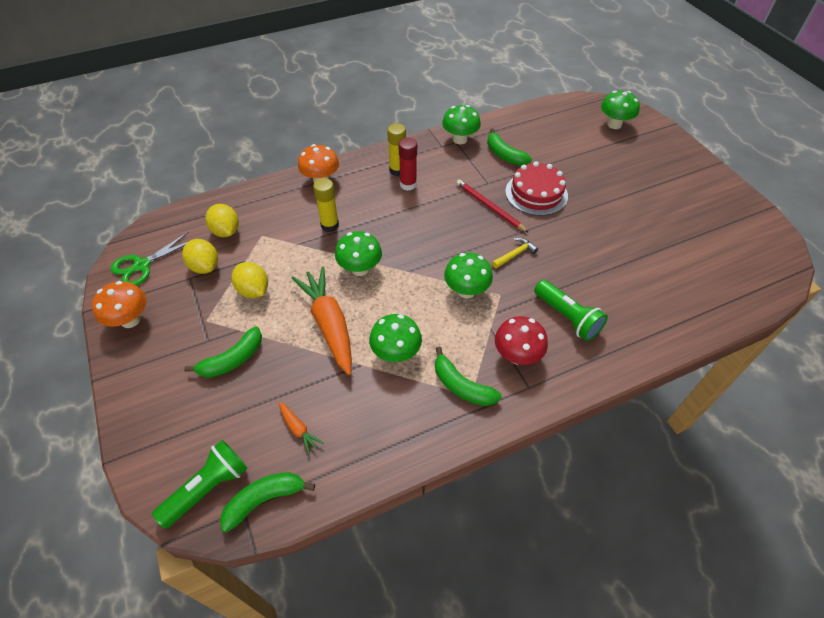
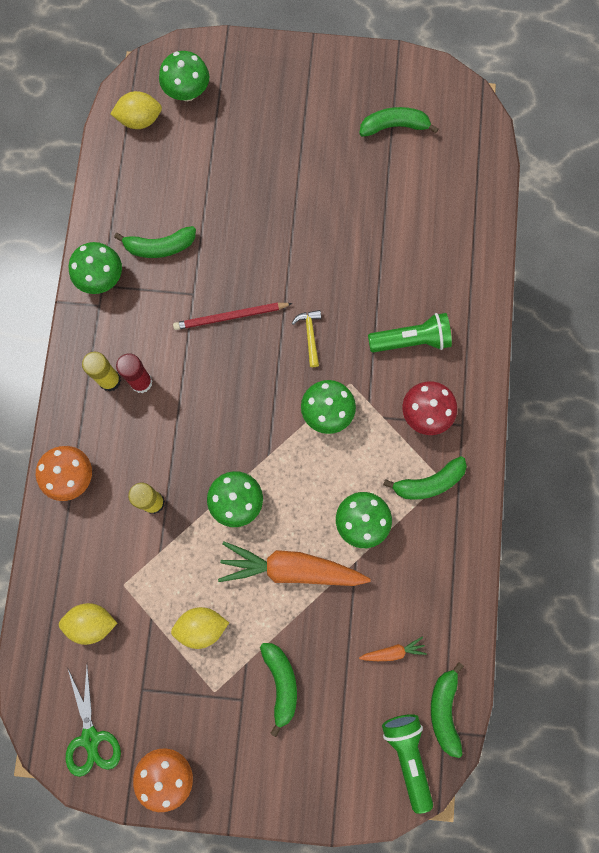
camera: 60 degrees left, 25 degrees up
(205, 266) = (135, 667): yellow lemon -> yellow lemon (140, 120)
(536, 193) = (241, 255): red cake -> none
(713, 231) = (394, 126): none -> green banana

